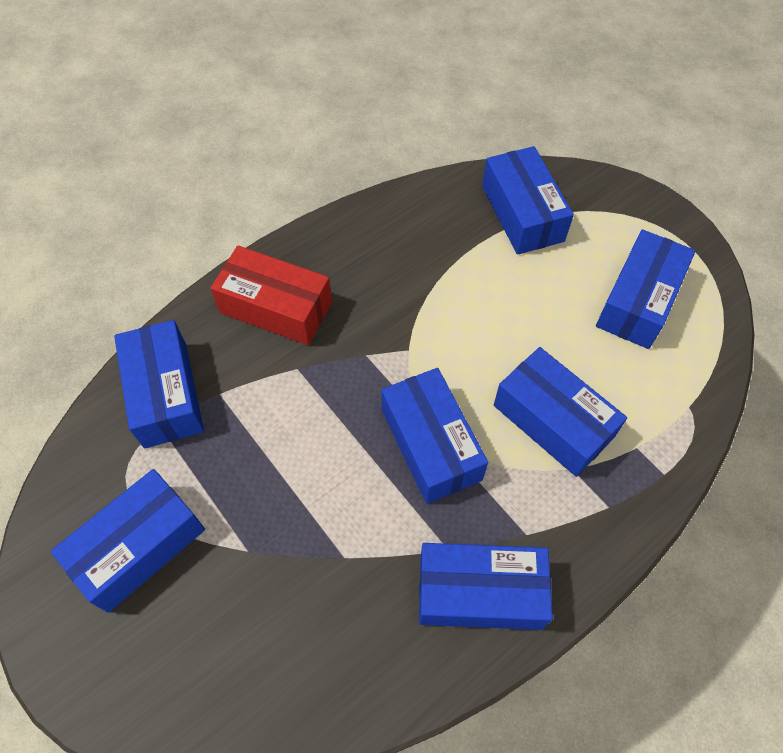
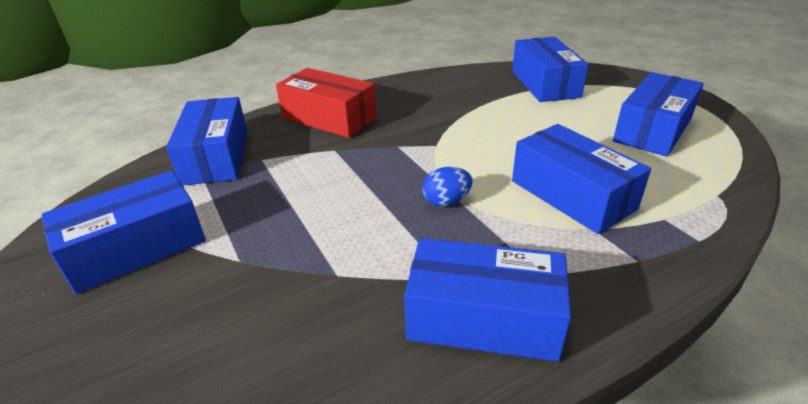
camera: 10 degrees right, 25 degrees down
(431, 444) = (446, 201): blue box -> blue egg

